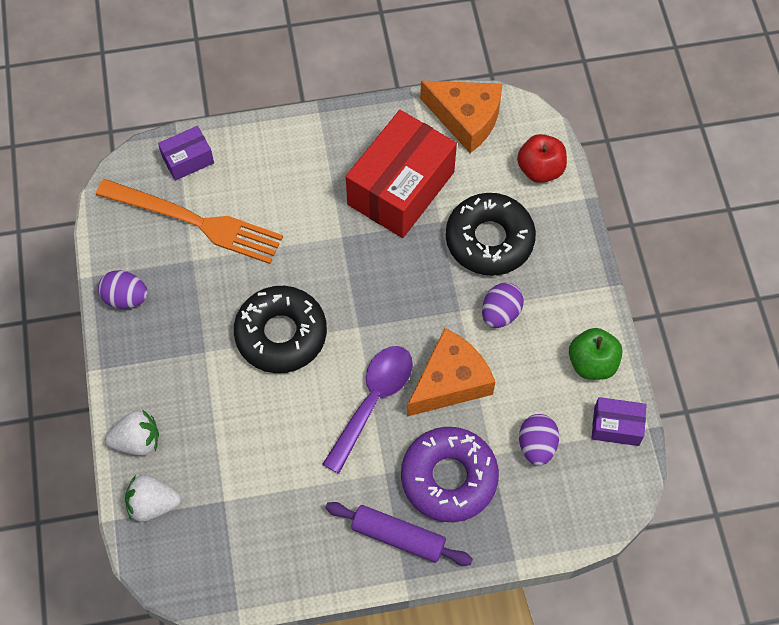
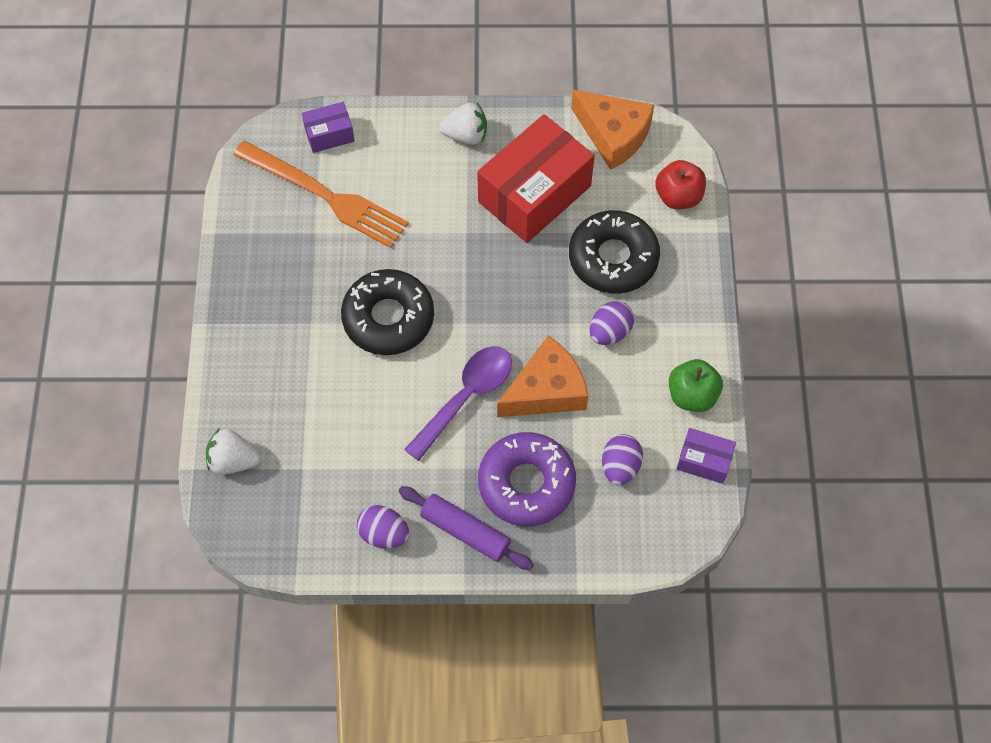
camera: 10 degrees right, 0 degrees up
(126, 298) = (244, 259): purple egg -> purple egg (384, 534)
(137, 441) = (230, 398): white strawberry -> white strawberry (466, 135)

